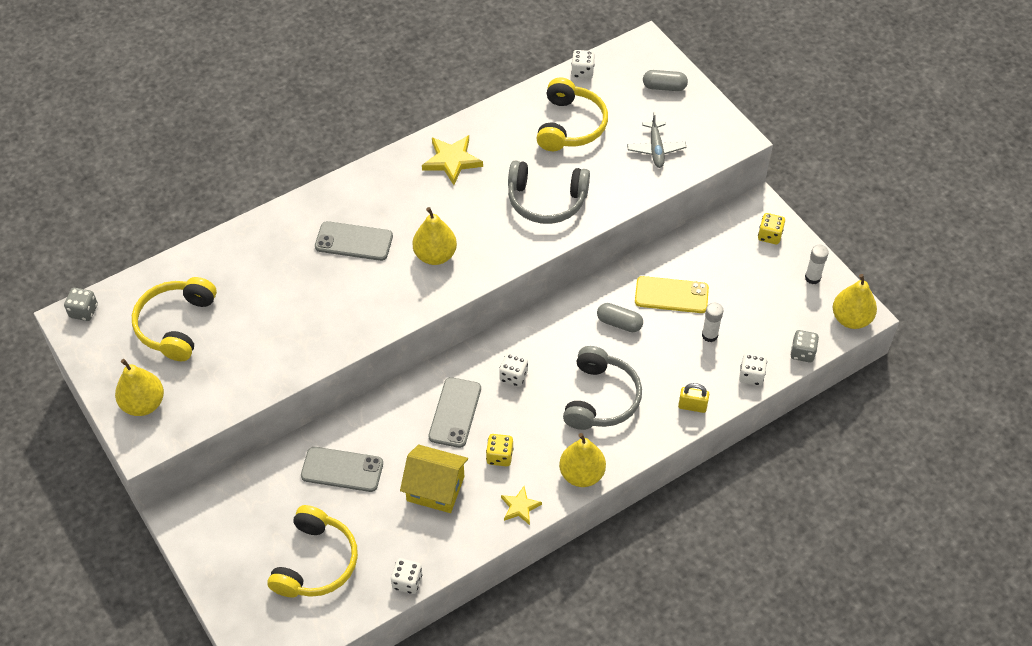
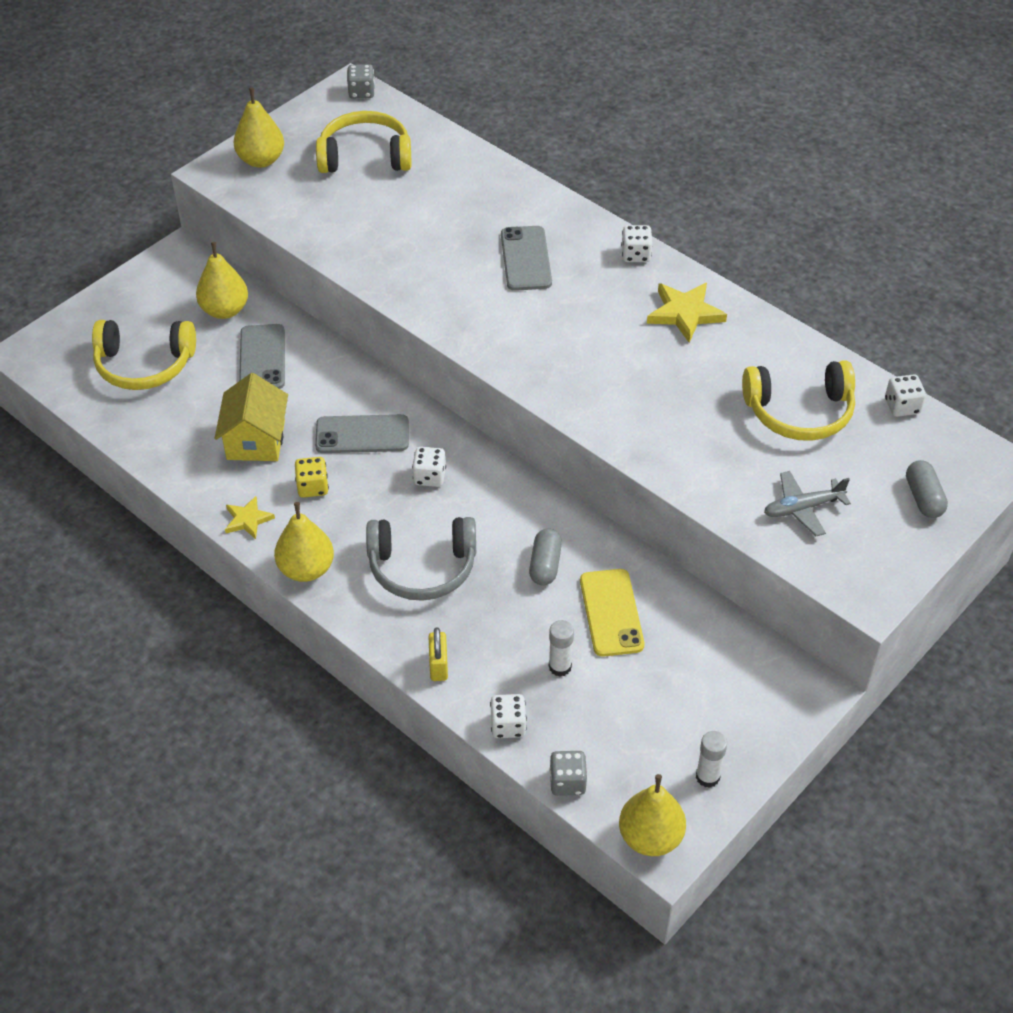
camera: 75 degrees right, 5 degrees down
(407, 581) = (133, 442): white dice -> white dice (636, 255)
(435, 255) = (532, 330): yellow pear -> yellow pear (225, 310)
(546, 200) = (660, 413): grey headphones -> none
(769, 235) = (763, 711): yellow dice -> none

